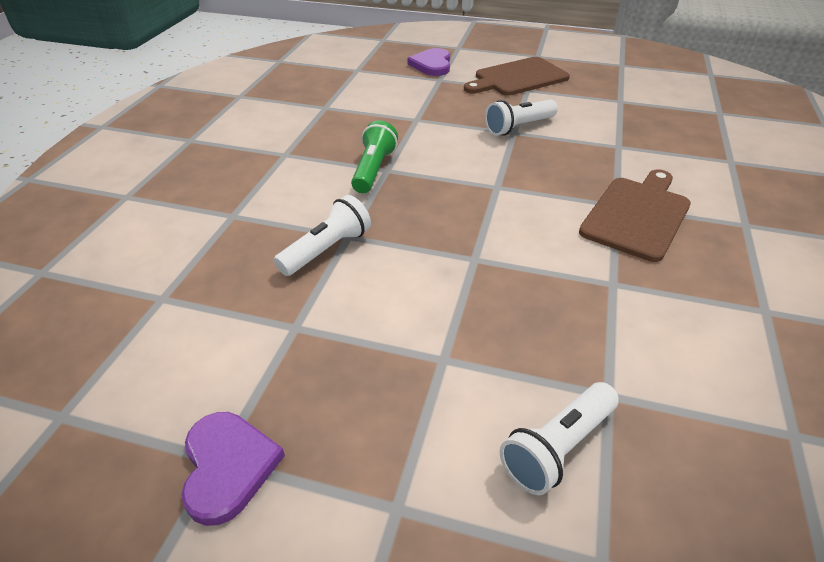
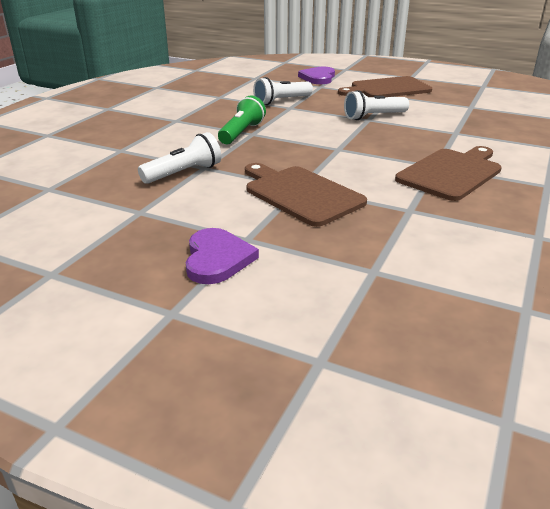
camera: 10 degrees right, 10 degrees down
(228, 467) = (56, 278): purple heart -> purple heart (217, 259)
(480, 271) = (300, 194): none -> brown cutting board
(558, 448) = (315, 295): white flashlight -> white flashlight (282, 101)

